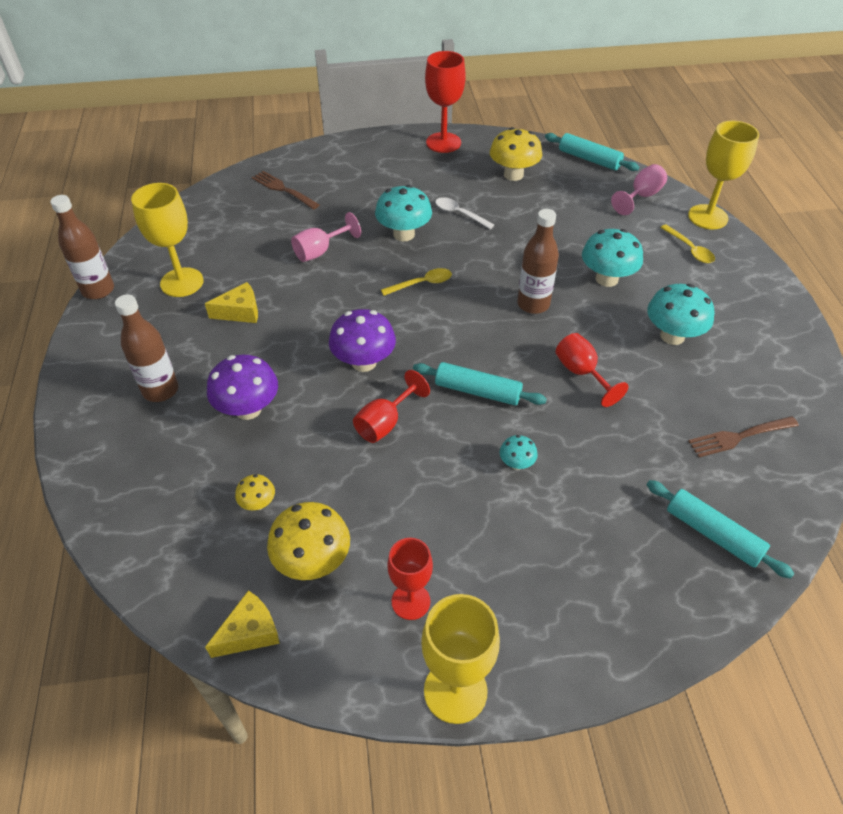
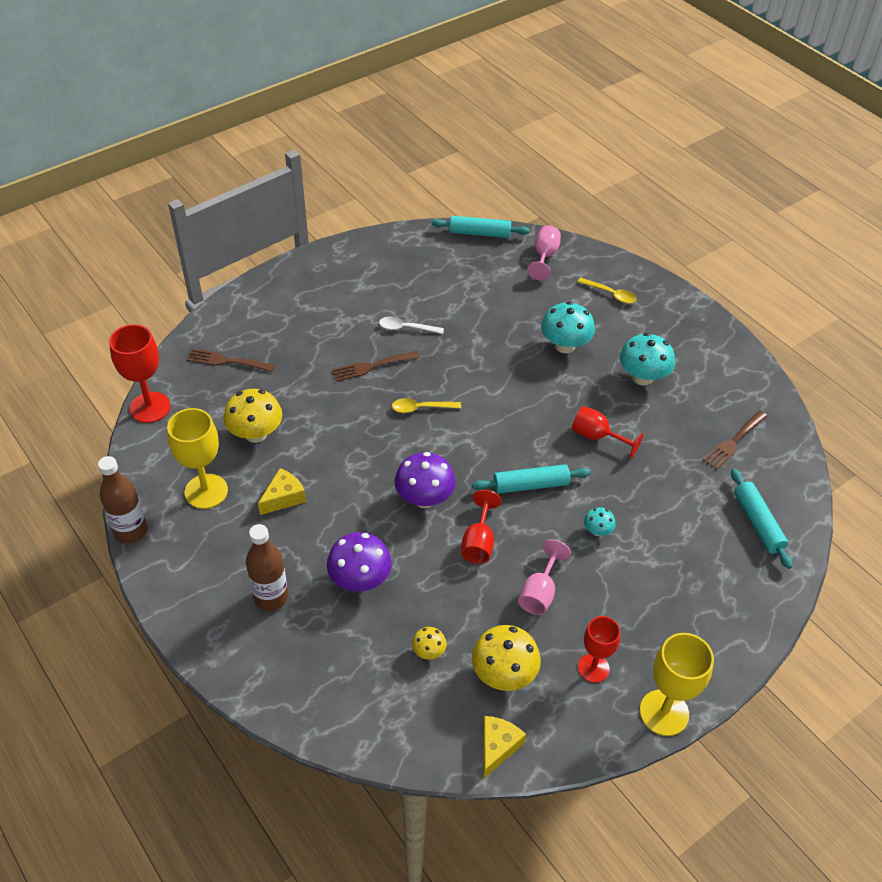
camera: 30 degrees left, 0 degrees up
(320, 251) = (310, 411): pink goblet -> pink goblet (539, 592)
(404, 234) = (372, 366): turquoise mushroom -> brown fork
(421, 284) = (421, 408): yellow spoon -> yellow spoon turned 135 degrees counterclockwise
(443, 143) = (341, 259): red goblet -> red goblet (150, 407)
(513, 175) = (426, 271): yellow mushroom -> yellow mushroom (256, 434)
(533, 304) = (523, 391): brown bottle -> none
(707, 217) = (607, 258): yellow goblet -> none
(713, 534) = (757, 523): turquoise rolling pin -> turquoise rolling pin turned 60 degrees clockwise

